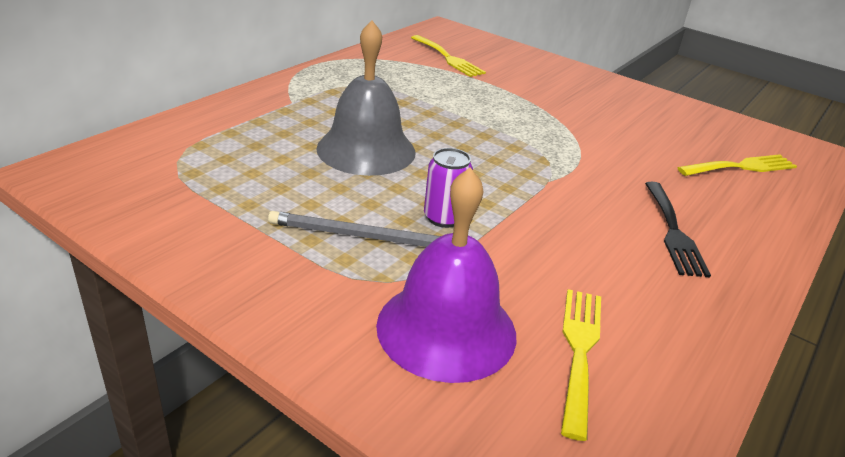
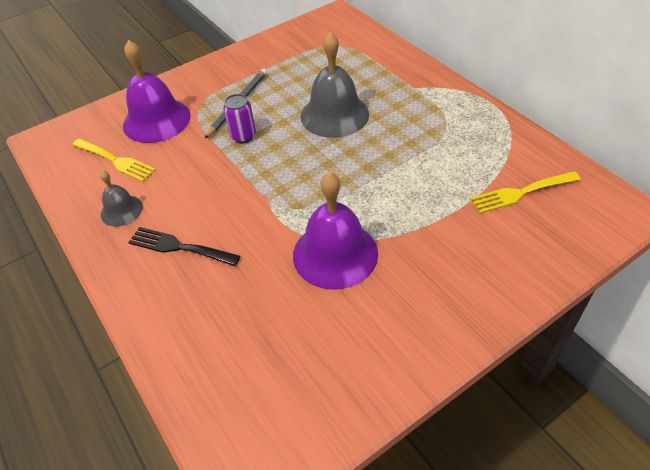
camera: 115 degrees right, 15 degrees up
(589, 134) = (335, 254): none -> purple bell
(668, 304) = (121, 210): none -> grey bell
(741, 167) = (243, 358): yellow fork -> none

